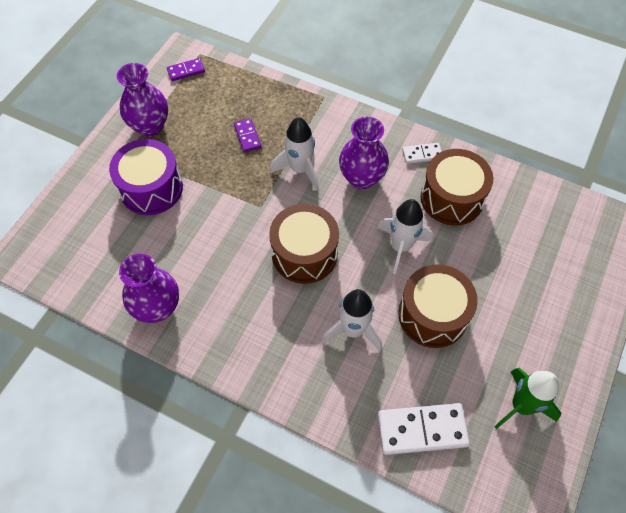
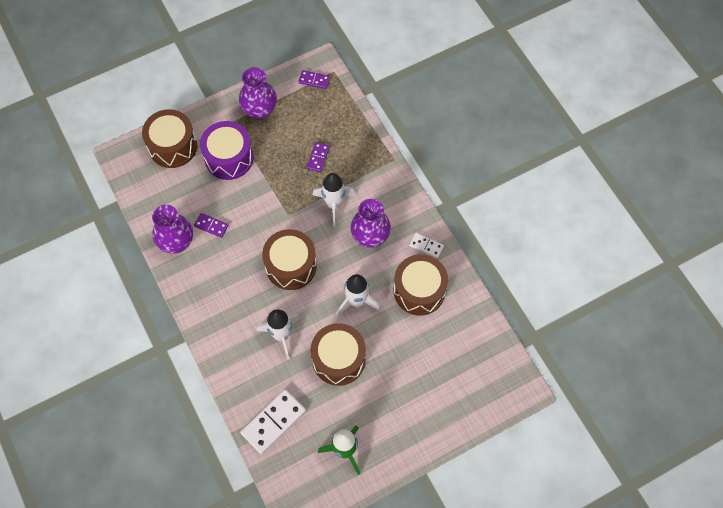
camera: 35 degrees right, 5 degrees up
(77, 212) = (172, 146): none -> brown drum
(184, 266) = (211, 226): none -> purple domino
(422, 429) = (273, 422): white domino -> white domino turned 75 degrees counterclockwise

